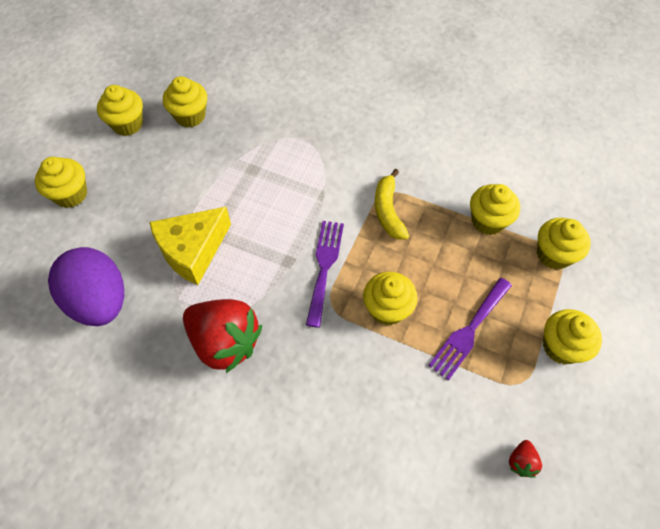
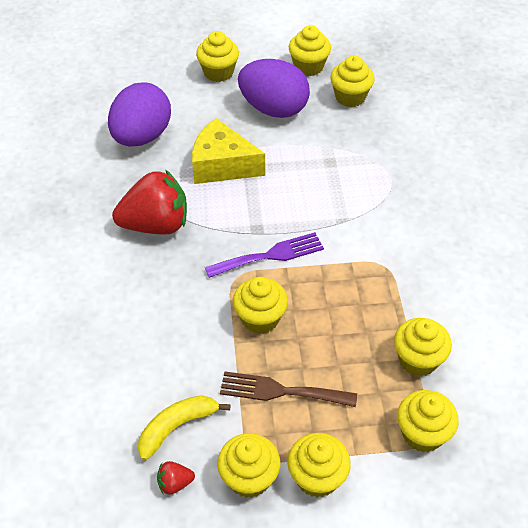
camera: 60 degrees right, 10 degrees down
(156, 176) = (273, 109): none -> purple egg
(225, 342) = (156, 225): red strawberry -> red strawberry turned 105 degrees counterclockwise
(388, 211) = (364, 275): yellow banana -> yellow banana (177, 427)
(469, 331) = (281, 391): purple fork -> brown fork
(541, 398) = (249, 478): none -> yellow cupcake

